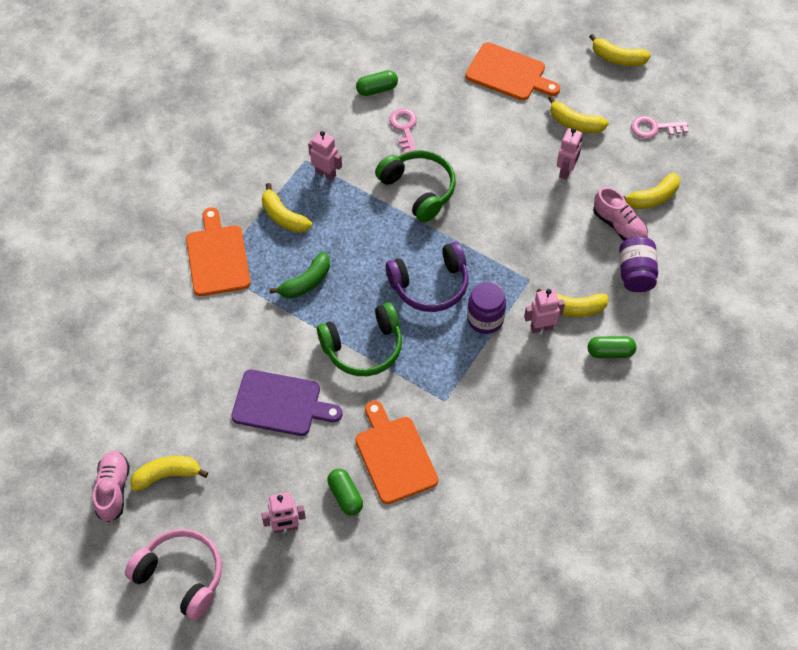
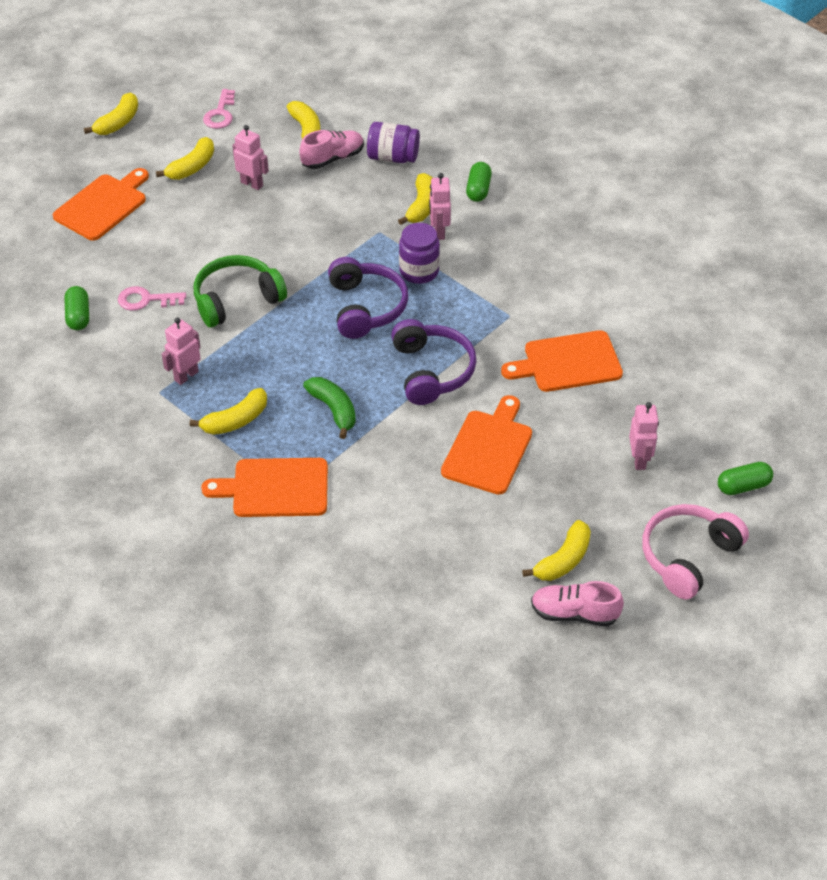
camera: 80 degrees left, 10 degrees down
(167, 475) = (563, 560): yellow banana -> yellow banana turned 135 degrees counterclockwise
(280, 404) = (488, 449): purple cutting board -> orange cutting board
(345, 496) = (609, 407): green capsule -> green capsule (743, 486)
(363, 348) = (432, 371): green headphones -> purple headphones

